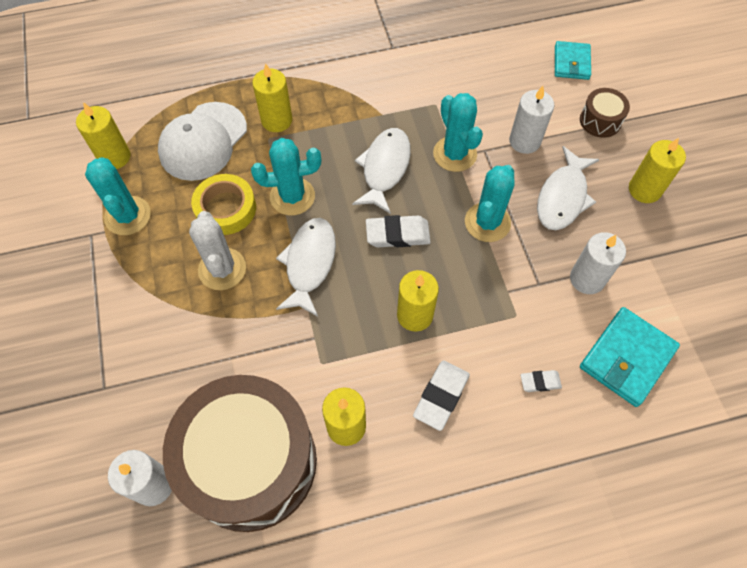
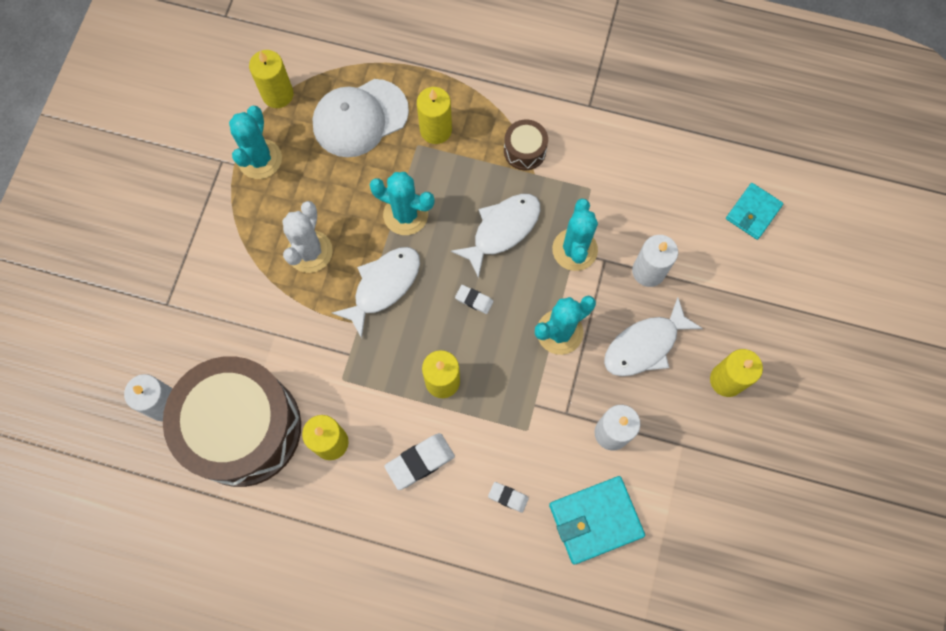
camera: 30 degrees right, 10 degrees up
(225, 208) = (343, 196): yellow tape -> none
(397, 234) = (474, 300): white eraser -> white eraser, size x0.57
(600, 121) = (736, 288): brown drum -> brown drum (525, 150)

